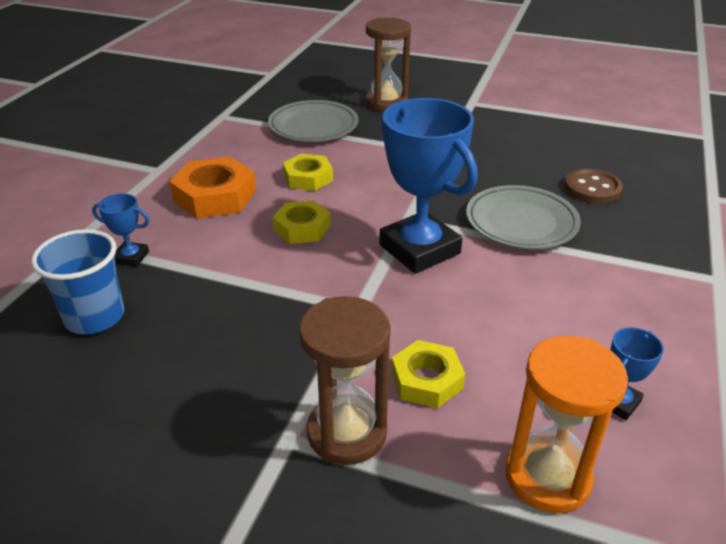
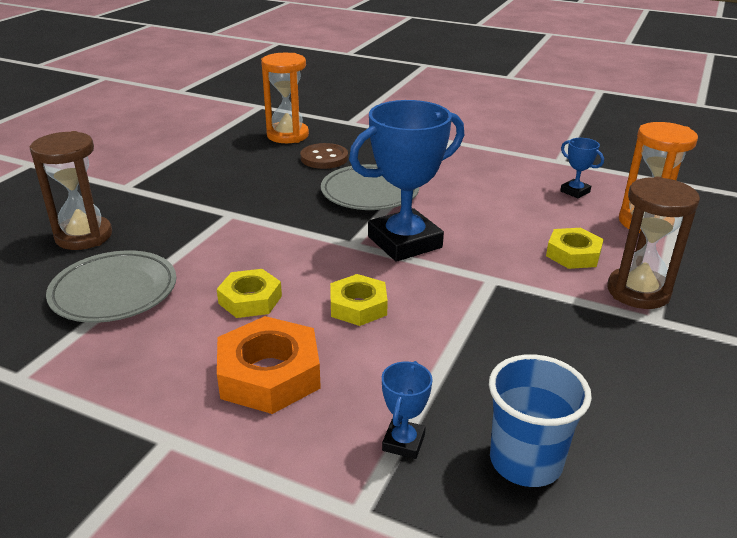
camera: 85 degrees left, 5 degrees down
(637, 161) = (287, 135): none -> orange hourglass

